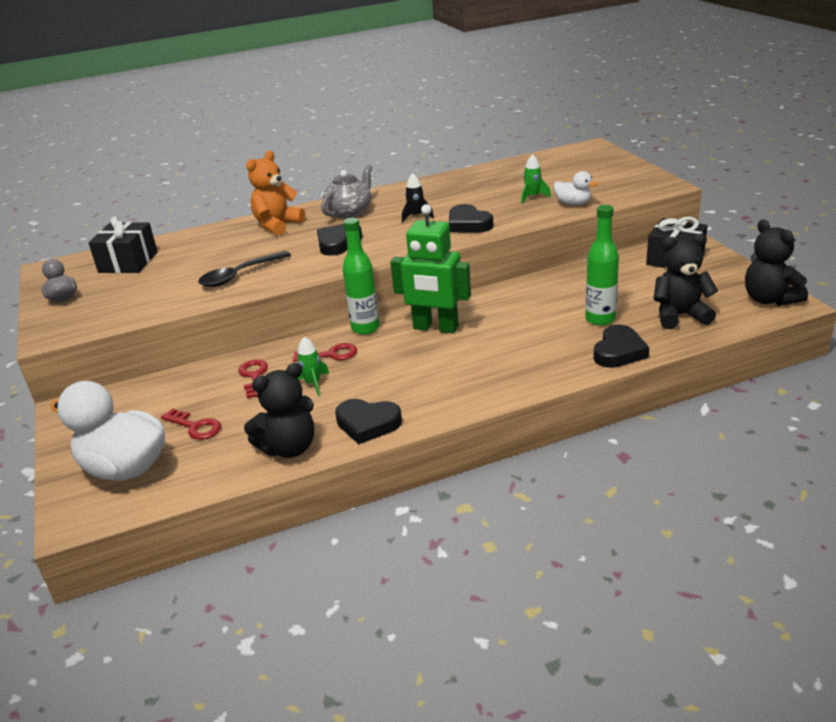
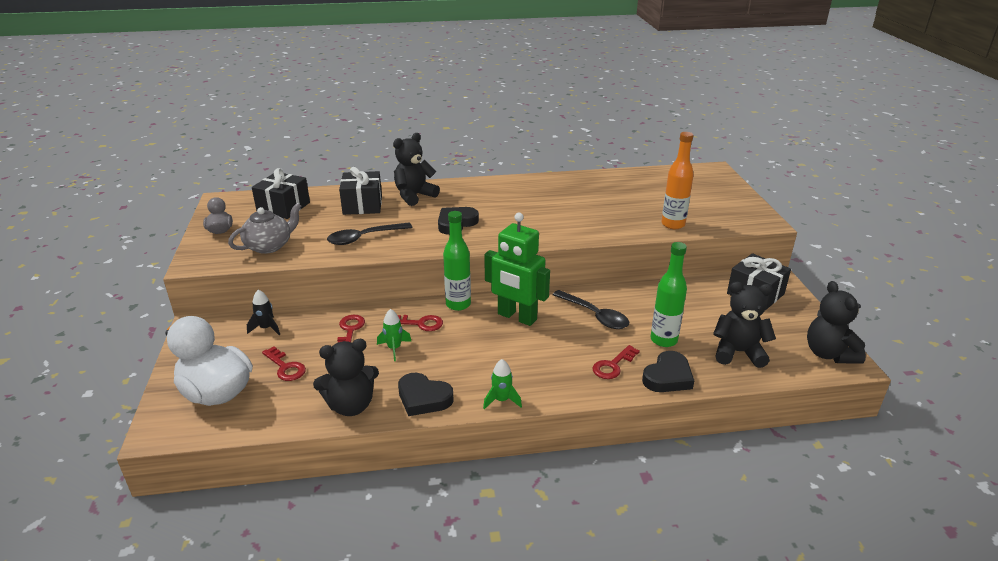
camera: 10 degrees right, 0 degrees up
(221, 244) = (362, 205): none -> black gift
(277, 225) = (414, 196): orange teddy bear -> black teddy bear
(350, 212) = (478, 194): grey teapot -> grey teapot (269, 246)
(416, 216) = (532, 210): black rocket -> black rocket (266, 328)
(468, 224) = (573, 227): black heart -> none
(519, 310) = (595, 315): none -> black spoon
(532, 197) = (640, 211): green rocket -> green rocket (501, 400)
(558, 352) = (613, 365): none -> red key
(573, 204) = (673, 224): white duck -> orange bottle

